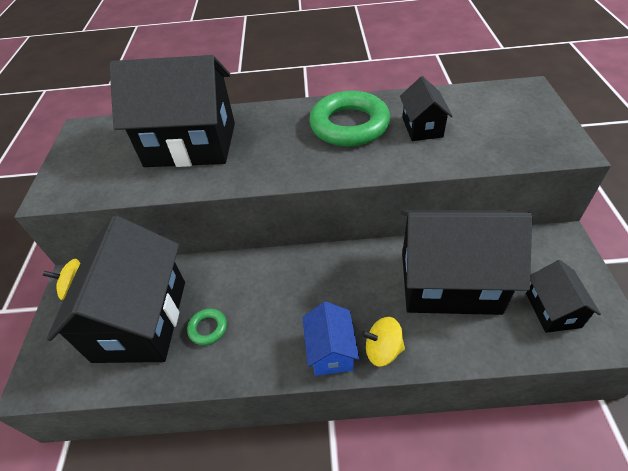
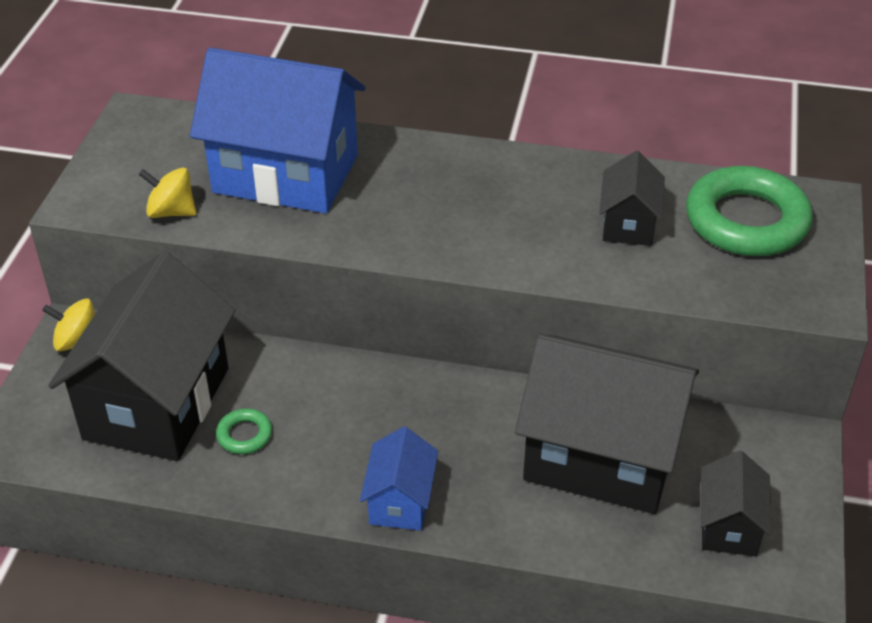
camera: 10 degrees right, 5 degrees down
(191, 144) = (286, 174): black house -> blue house
(349, 125) = (523, 196): green ring -> green ring (746, 221)
(382, 350) = (470, 517): yellow spinning top -> yellow spinning top (171, 212)

